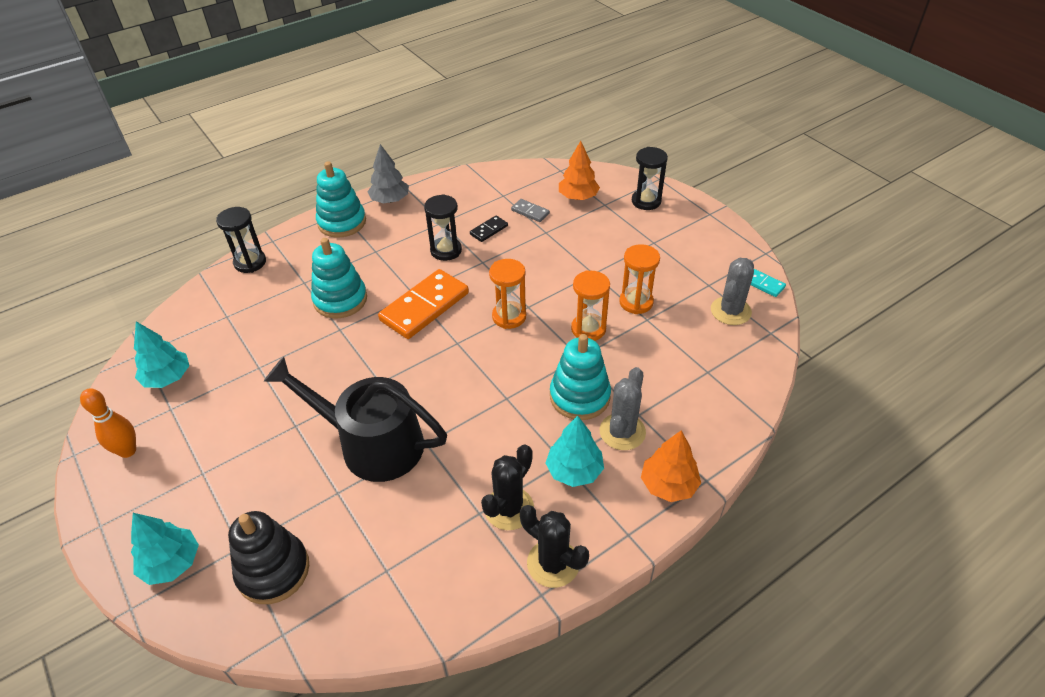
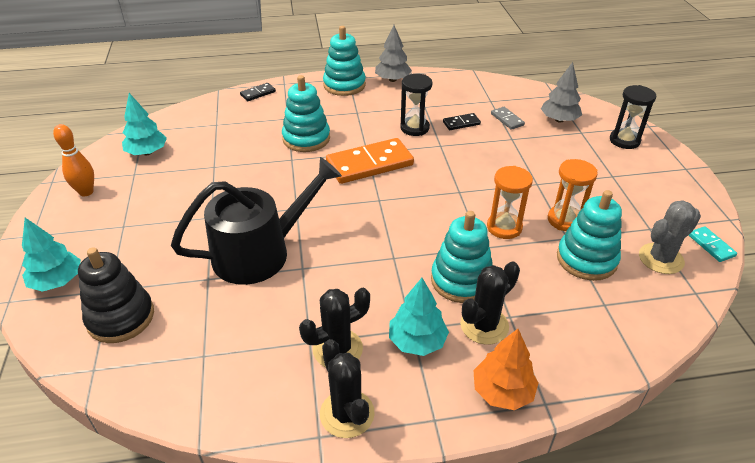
camera: 25 degrees right, 5 degrees down
(250, 262) = (258, 93): black hourglass -> black domino
(373, 444) = (259, 253): black watering can -> black watering can turned 105 degrees clockwise
(509, 316) = (437, 194): orange hourglass -> none
(578, 197) = (559, 120): orange tree -> grey tree
(622, 432) = (484, 325): grey cactus -> black cactus
(673, 334) = (586, 259): none -> turquoise stacking toy

